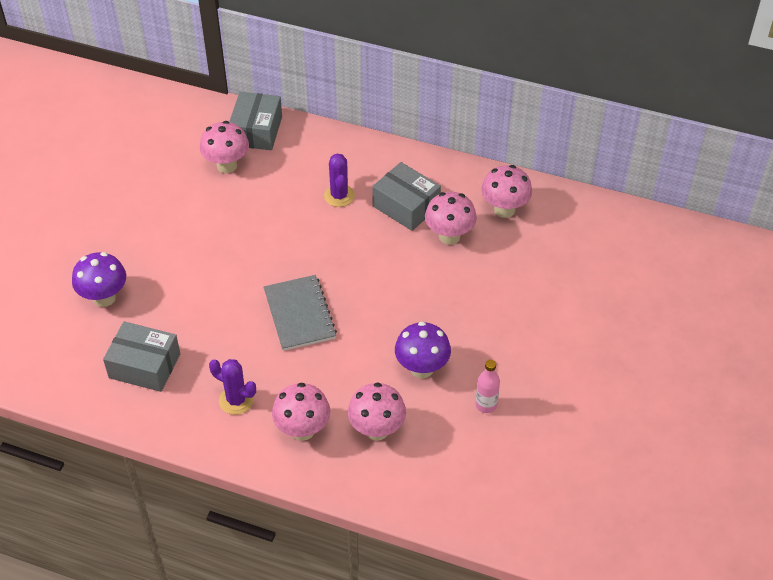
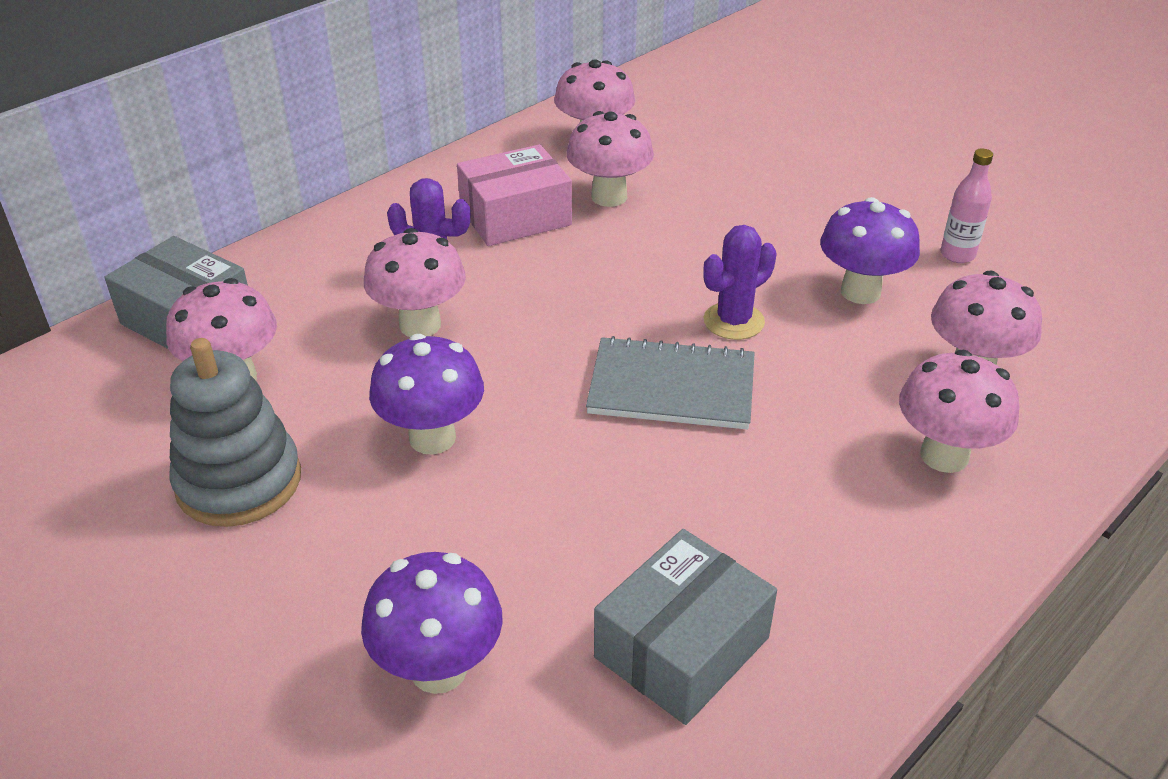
camera: 65 degrees left, 10 degrees down
(168, 198) = (239, 482): none -> grey stacking toy
(223, 245) = (432, 438): none -> purple mushroom
(236, 400) = (839, 525): purple cactus -> purple cactus (733, 321)
(296, 208) = (420, 325): none -> pink mushroom
(406, 206) = (515, 216): grey box -> pink box

